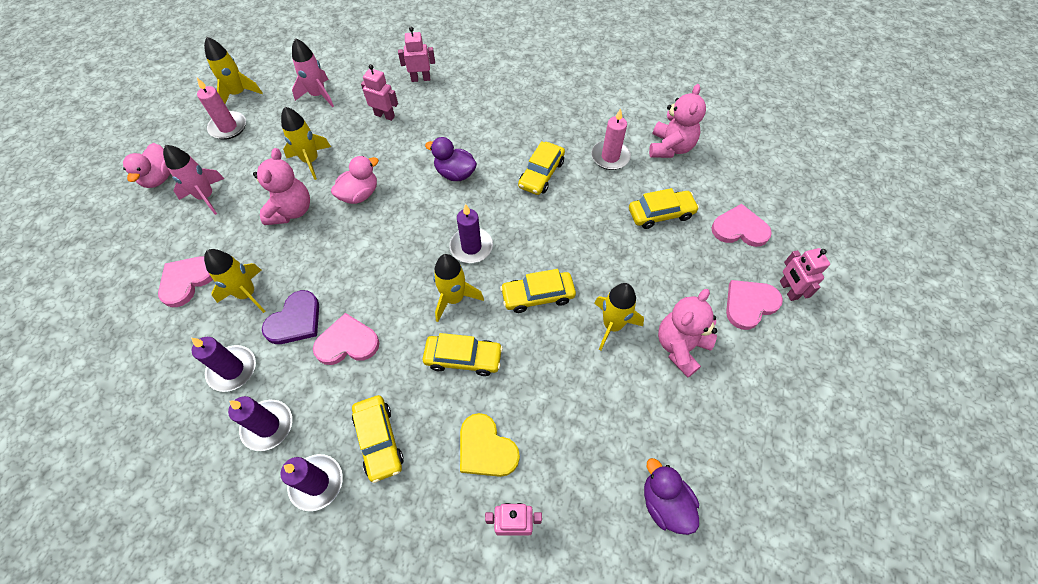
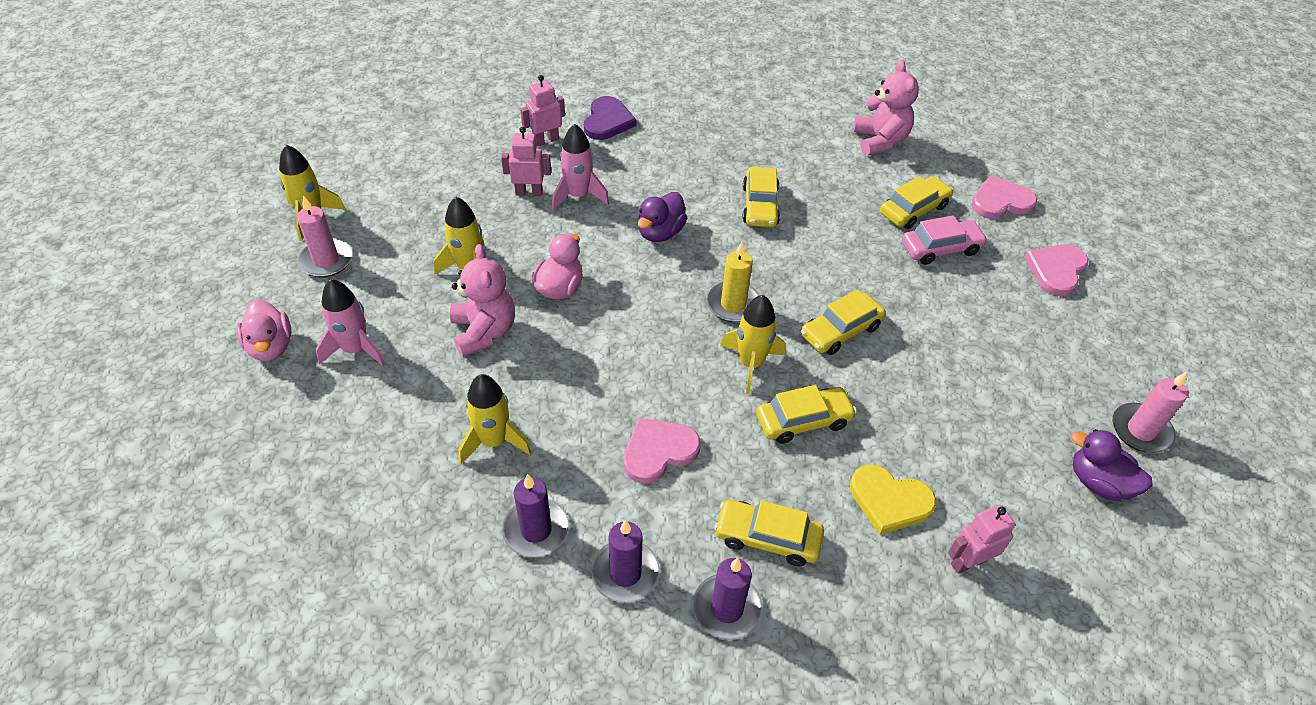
camera: 25 degrees left, 10 degrees down
(187, 281) = (401, 453): pink heart -> none
(295, 320) = (577, 449): purple heart -> purple heart (607, 121)
(318, 95) = (425, 191): pink rocket -> pink rocket (578, 195)
(379, 440) = (767, 538): yellow car -> yellow car turned 150 degrees clockwise
(455, 173) = (660, 232): purple duck -> purple duck turned 60 degrees counterclockwise
(471, 247) = (733, 304): purple candle -> yellow candle
(610, 157) = (823, 167): pink candle -> pink candle (1141, 430)
(612, 325) = (937, 334): yellow rocket -> none
(662, 253) = (940, 248): none -> pink car
(680, 347) = (1017, 332): pink teddy bear -> none
(788, 290) = (1083, 245): pink robot -> none

